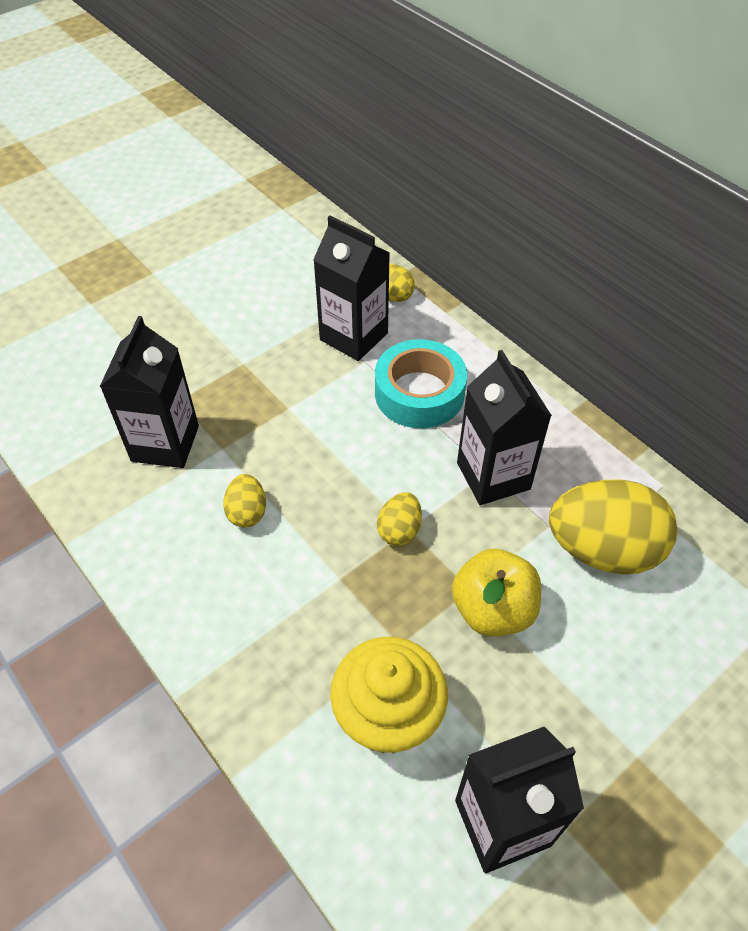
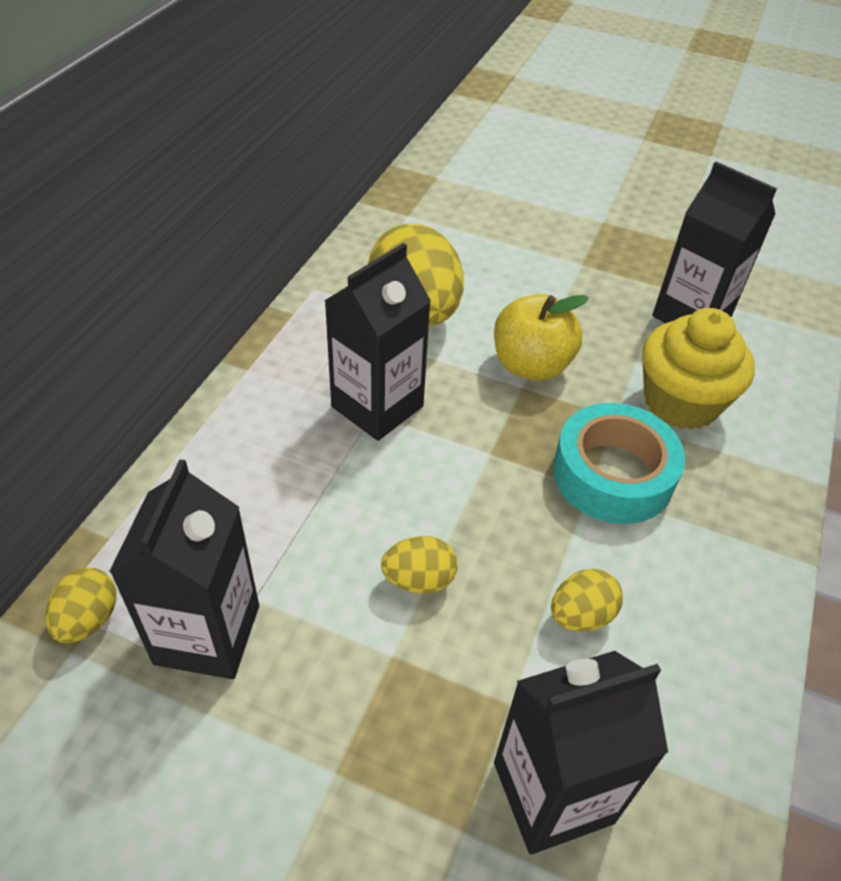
camera: 120 degrees left, 5 degrees down
(399, 530) = (498, 459): yellow egg -> yellow egg (419, 580)
(419, 393) = (287, 512): turquoise tape -> turquoise tape (612, 474)

